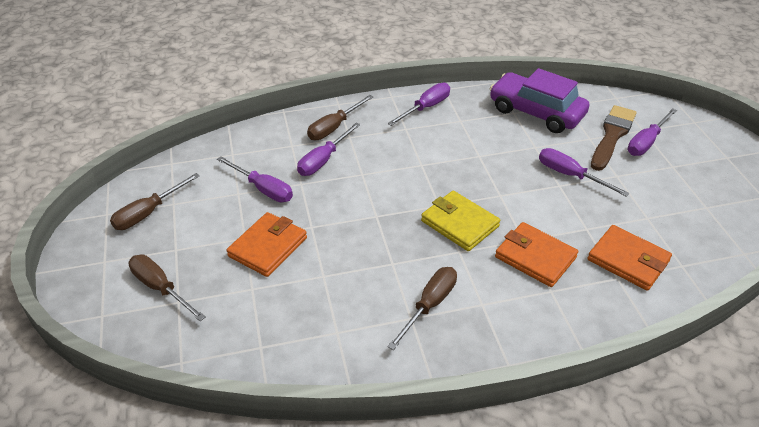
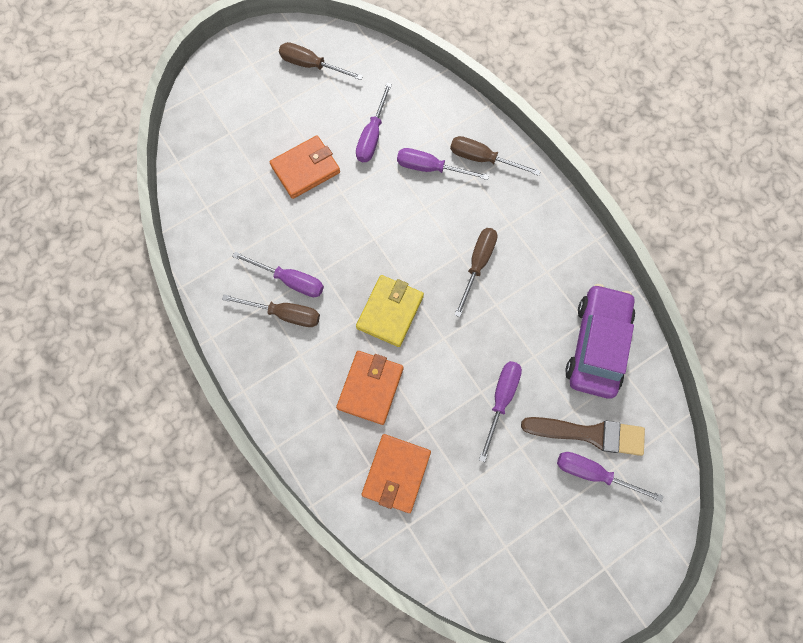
camera: 70 degrees right, 30 degrees up
(160, 288) = (238, 115): brown screwdriver -> brown screwdriver (477, 264)
(268, 247) = (305, 169): orange wallet -> orange wallet turned 45 degrees counterclockwise
(426, 108) = (553, 232): purple screwdriver -> purple screwdriver (290, 280)

